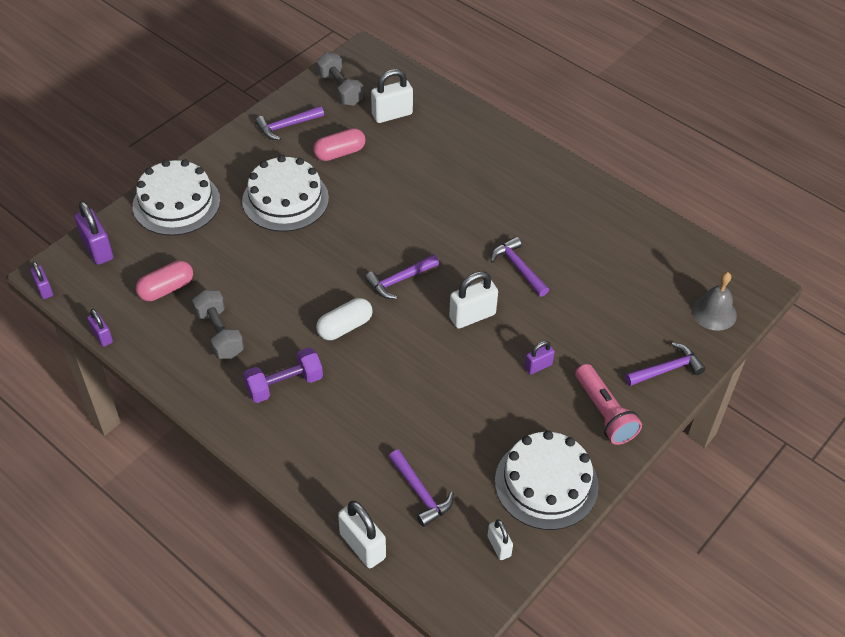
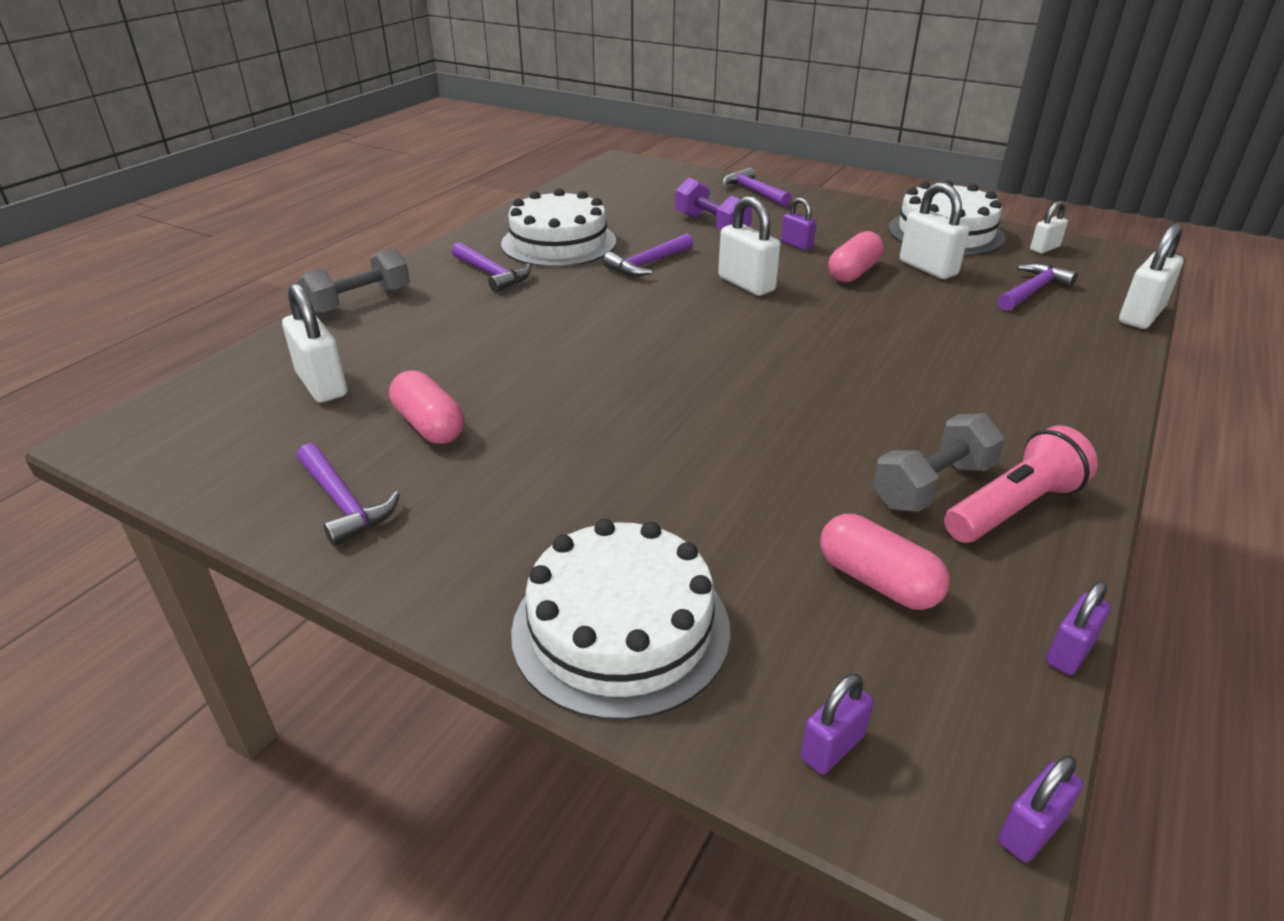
camera: 100 degrees left, 15 degrees down
(97, 249) = (832, 747): purple padlock -> purple padlock, size x0.59
(284, 384) = (973, 403): purple dumbbell -> purple dumbbell (711, 225)
(285, 199) = (569, 468): white cake -> white cake (559, 243)
(340, 89) = (230, 451): grey dumbbell -> grey dumbbell (359, 302)
(345, 327) = (828, 368): white capsule -> none
(399, 280) = (712, 337): purple hammer -> purple hammer (492, 274)
(476, 439) = (928, 268): none -> white padlock
(478, 387) = (853, 272): none -> pink capsule
(604, 413) = (832, 213): pink flashlight -> pink flashlight (1014, 508)
(714, 312) = (665, 176): grey bell -> none

